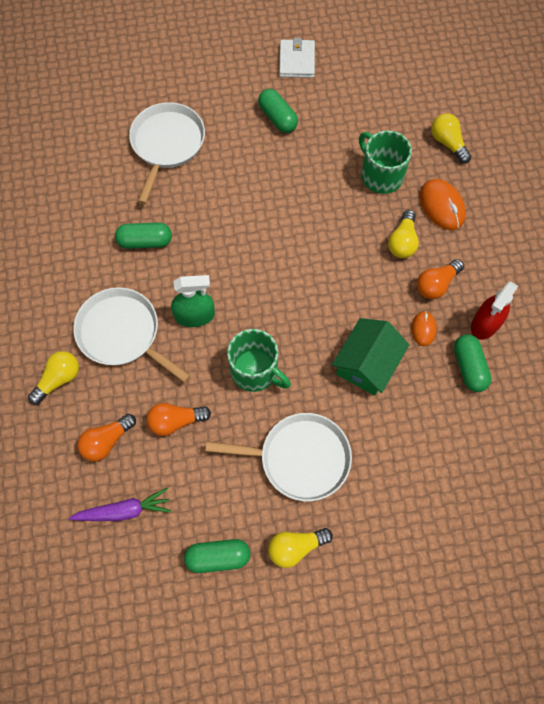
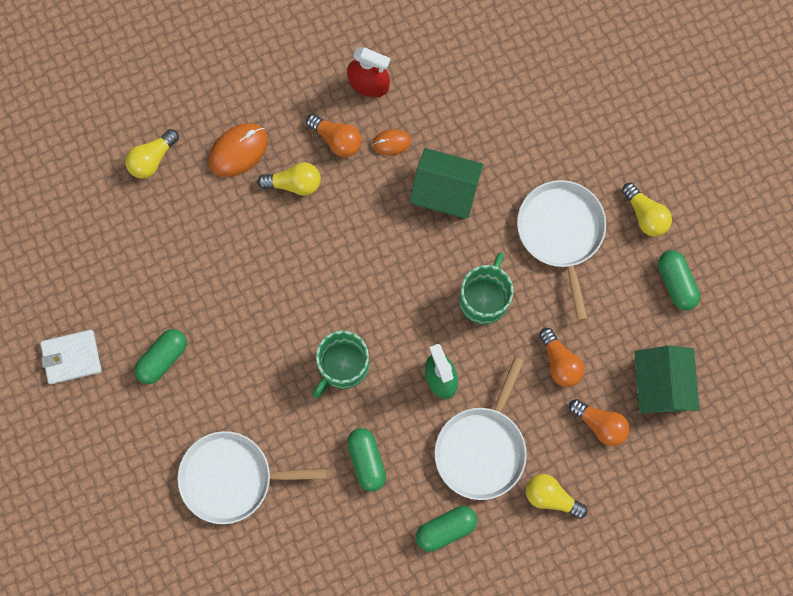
camera: 105 degrees left, 10 degrees up
(124, 510) = (661, 384): purple carrot -> green house
(381, 175) = (214, 223): green mug -> green mug (342, 366)
(469, 367) = (421, 92): green capsule -> green capsule (445, 529)

